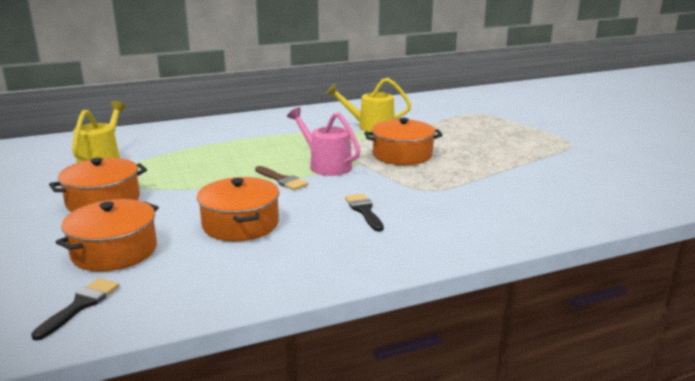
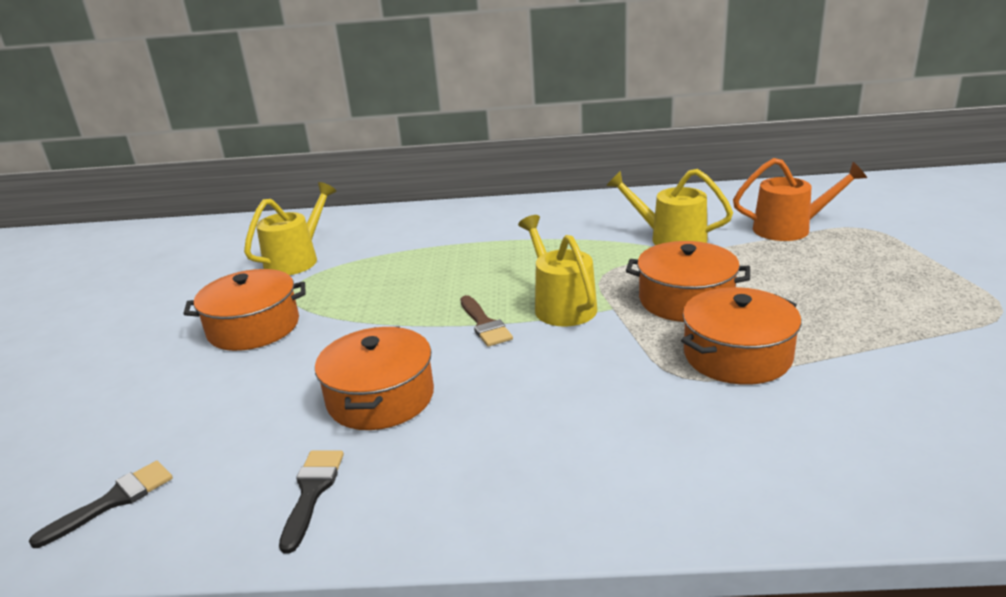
camera: 25 degrees right, 5 degrees up
(114, 251) = (209, 415): orange pot -> orange pot (737, 355)
(326, 165) = (561, 305): pink watering can -> yellow watering can
(364, 211) = (561, 404): black brush -> black brush (312, 492)
(439, 116) = (790, 228): none -> orange watering can

